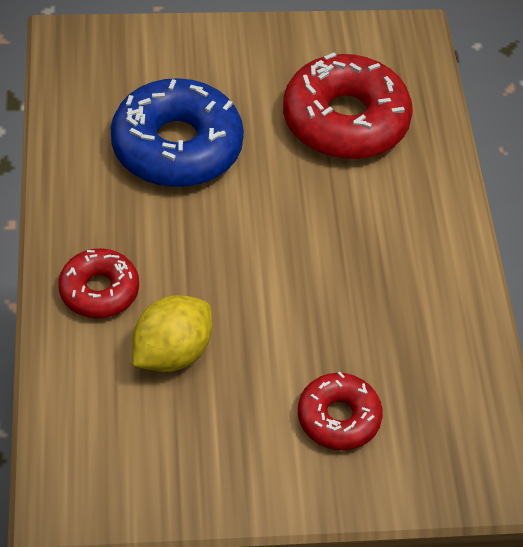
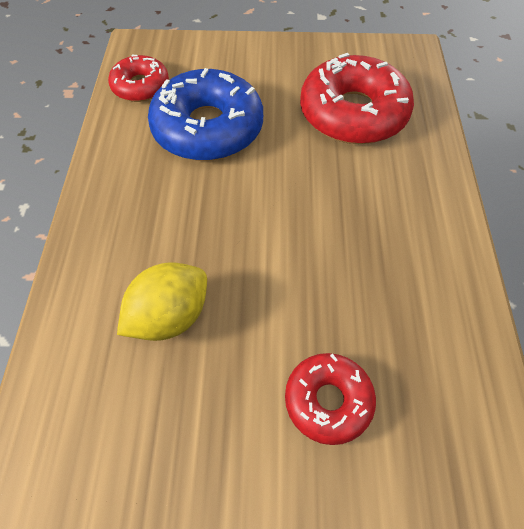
camera: 10 degrees right, 5 degrees up
(99, 290) = (114, 250): red donut -> red donut (140, 86)

